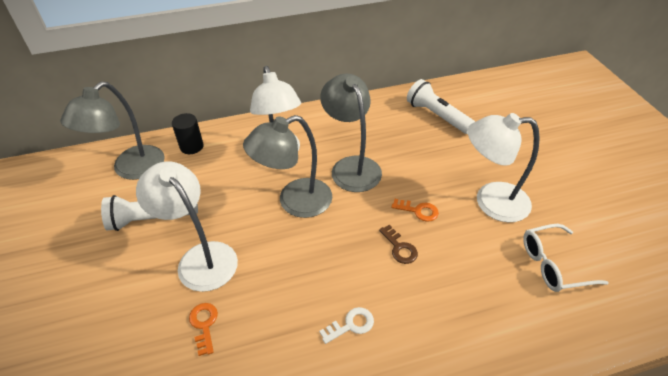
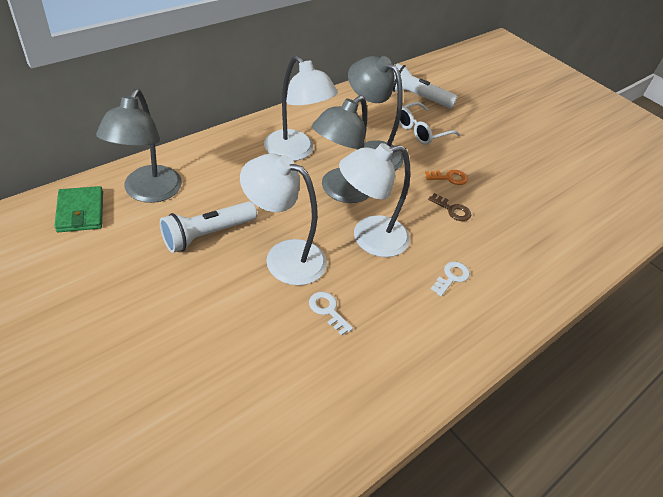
camera: 30 degrees left, 0 degrees up
(70, 176) = (80, 212): none -> green wallet
(191, 146) = (200, 159): black cylinder -> none
(204, 324) = (328, 310): orange key -> white key
(490, 201) = (500, 160): white lamp -> white lamp (369, 238)
(553, 264) = (569, 197): white glasses -> white glasses (421, 131)

